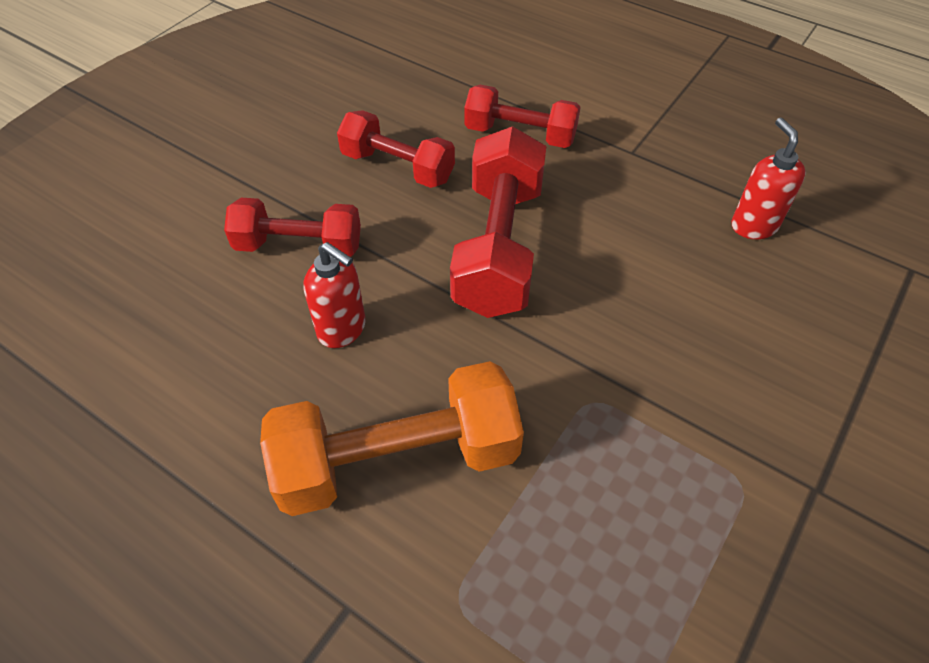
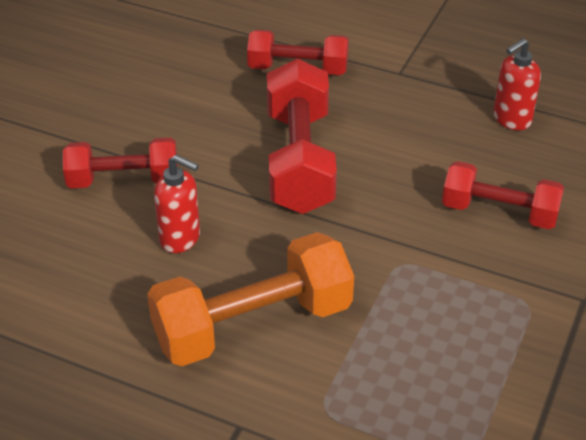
camera: 10 degrees left, 10 degrees down
(397, 167) = (194, 107): red dumbbell -> red dumbbell (499, 212)
(753, 226) = (511, 119): red soap dispenser -> red soap dispenser turned 105 degrees counterclockwise

